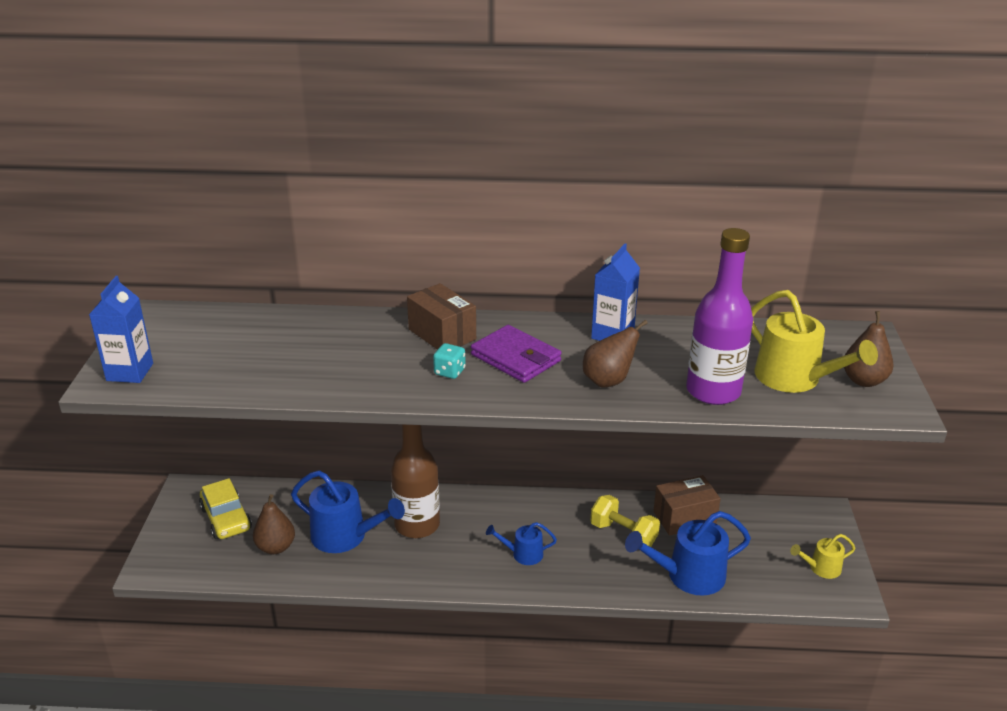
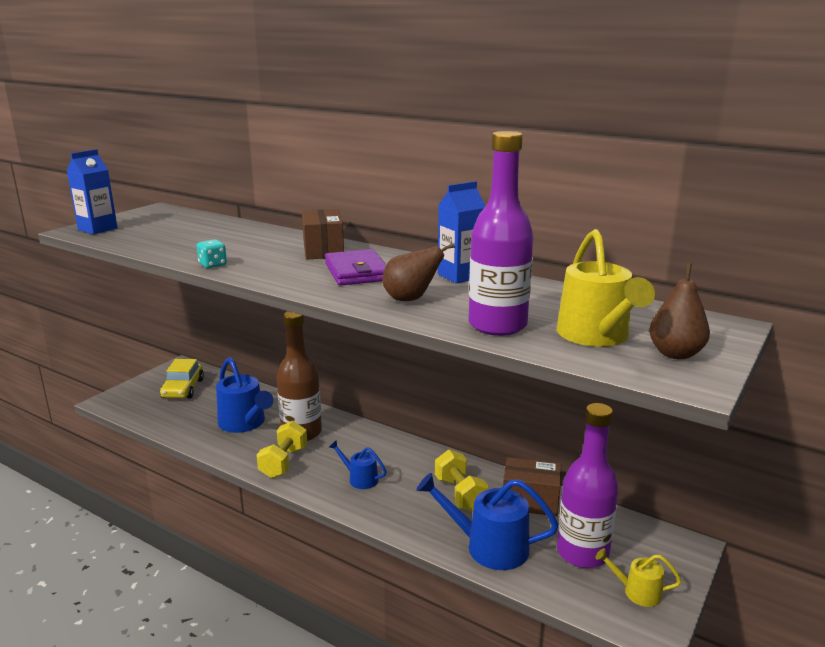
camera: 30 degrees right, 10 degrees down
(276, 547) = (193, 415): brown pear -> none
(434, 565) = (284, 462): none -> yellow dumbbell
(449, 372) = (293, 269): turquoise dice -> turquoise dice (213, 265)
(760, 551) = (582, 553): none -> purple bottle

